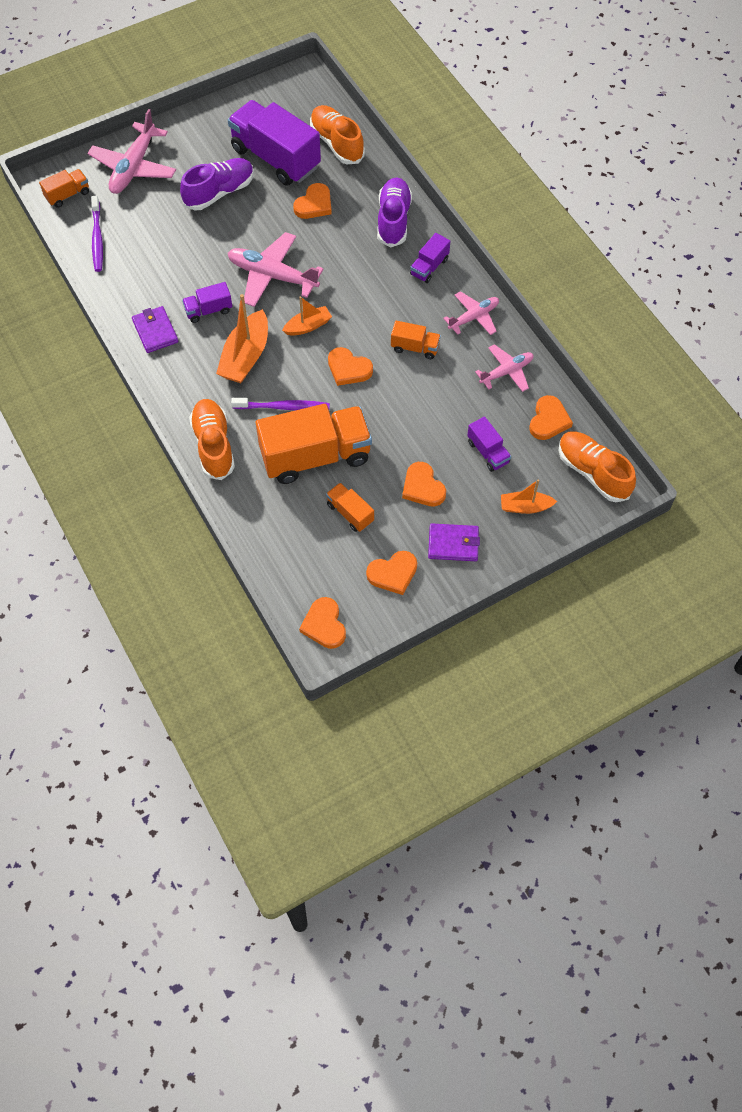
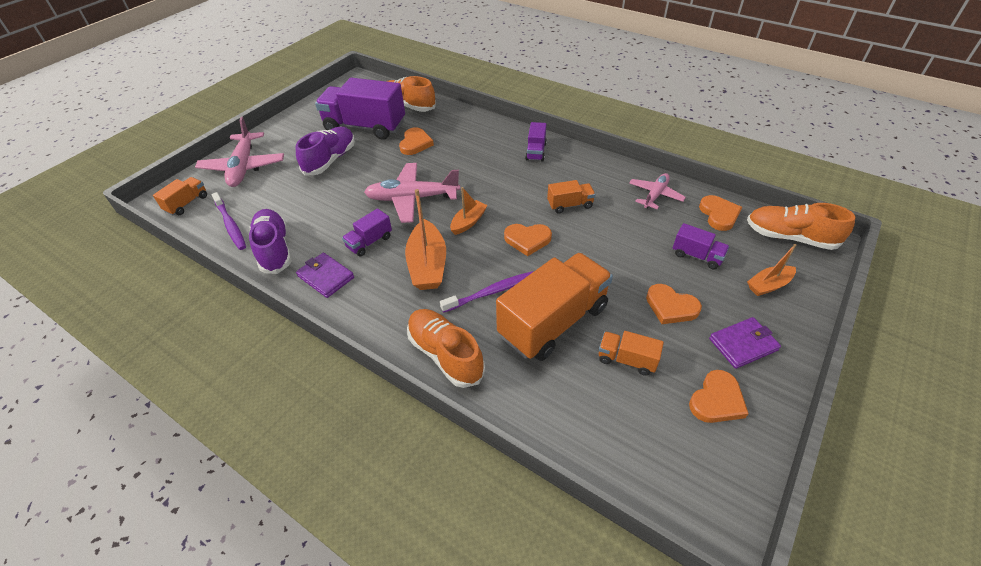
camera: 25 degrees left, 15 degrees down
(324, 625) = (699, 495): orange heart -> none
(393, 220) = (485, 134): purple shoe -> purple shoe (274, 249)
(473, 317) = (597, 170): pink plane -> none

